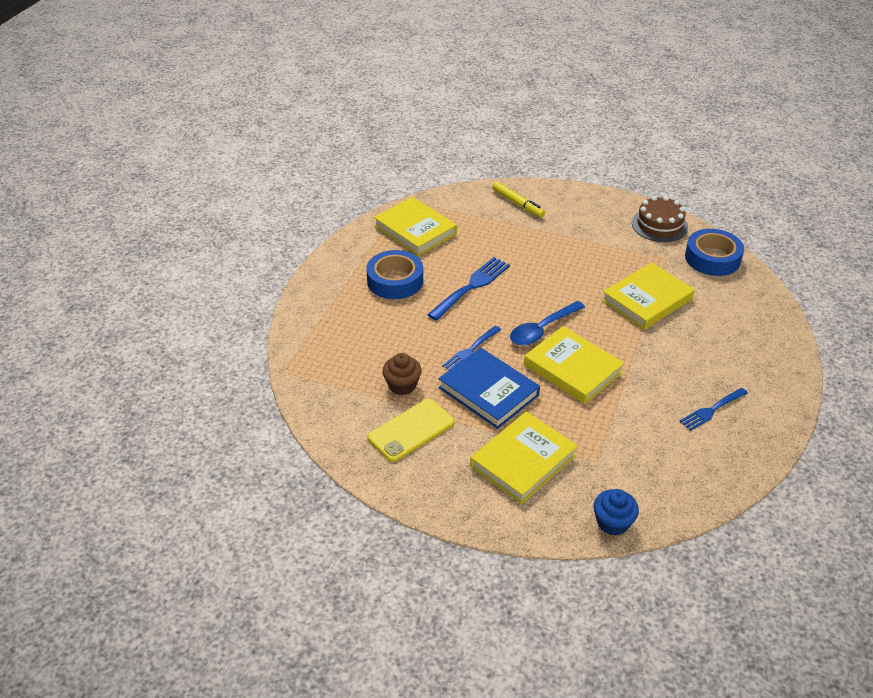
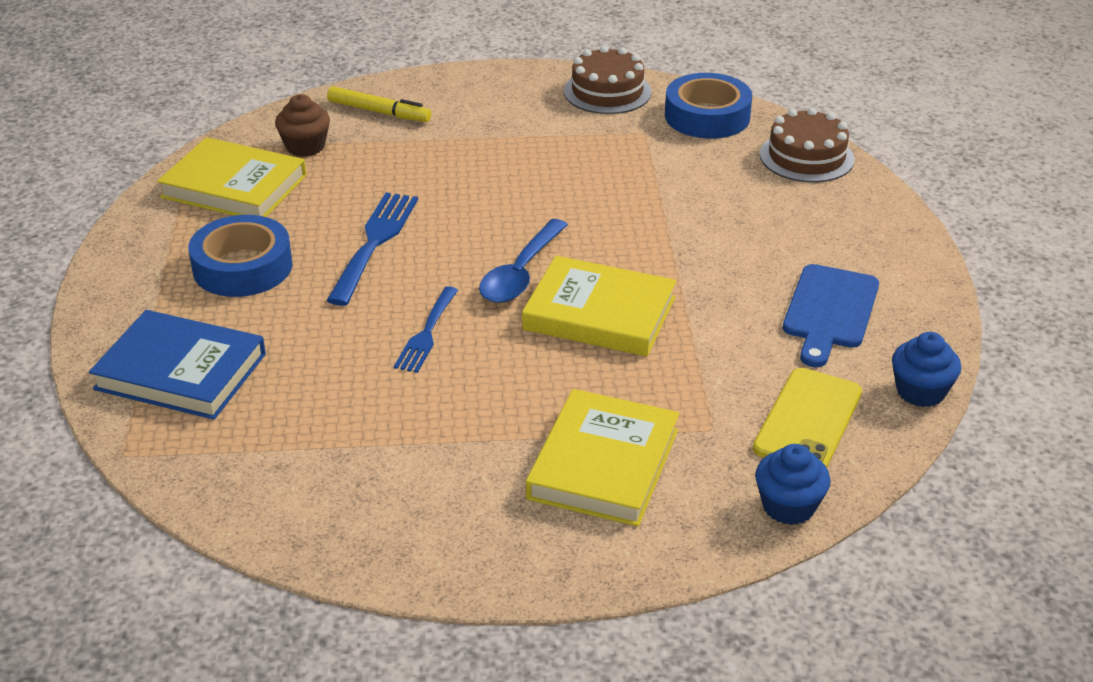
camera: 25 degrees left, 5 degrees down
(402, 385) = (344, 415): brown cupcake -> brown cupcake (305, 146)
(411, 430) = (399, 477): yellow phone -> yellow phone (808, 420)
(488, 391) = (490, 383): blue book -> blue book (181, 371)
(647, 300) = (650, 192): yellow book -> none
(711, 410) = (829, 311): blue fork -> blue cutting board
(736, 480) = (920, 391): none -> blue cupcake
(760, 303) = (806, 157): none -> brown cake

